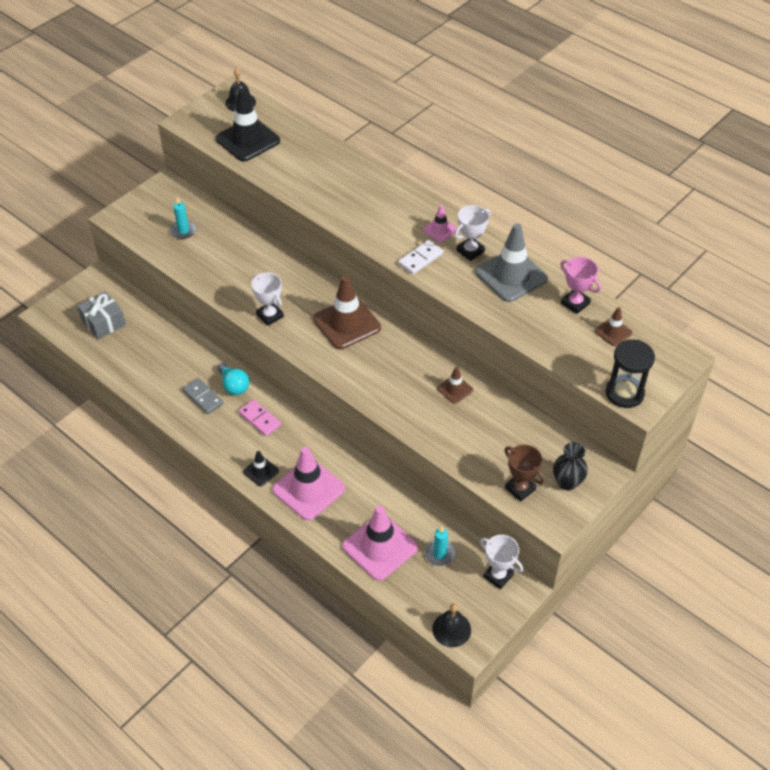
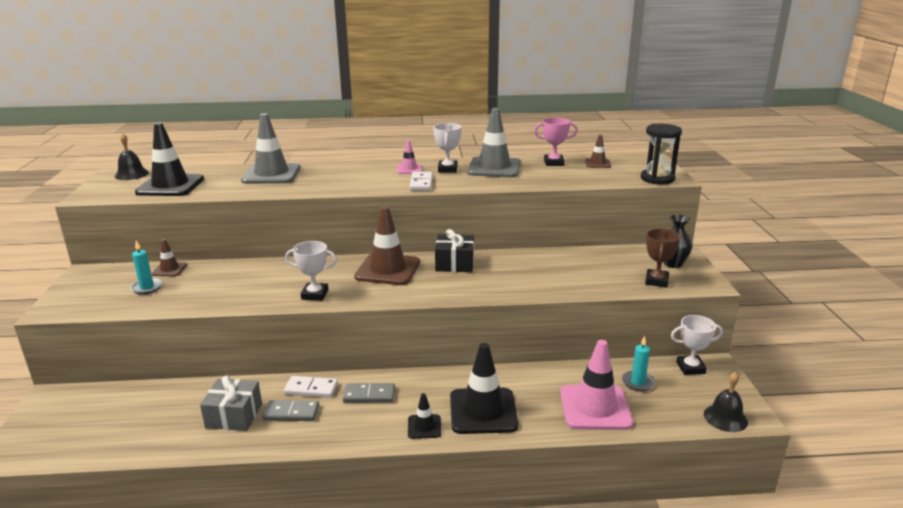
camera: 45 degrees left, 25 degrees down
(103, 322) = (98, 423): grey gift -> grey gift (234, 415)
(234, 385) = (311, 389): turquoise light bulb -> white domino
(260, 419) = (369, 395): pink domino -> grey domino
(308, 489) = (483, 411): pink traffic cone -> black traffic cone
(331, 167) = (271, 174): none -> grey traffic cone
(401, 352) = (454, 263): none -> black gift
(455, 389) = (524, 262): brown traffic cone -> brown traffic cone (169, 269)
(520, 488) = (656, 281): brown trophy -> brown trophy turned 75 degrees counterclockwise

